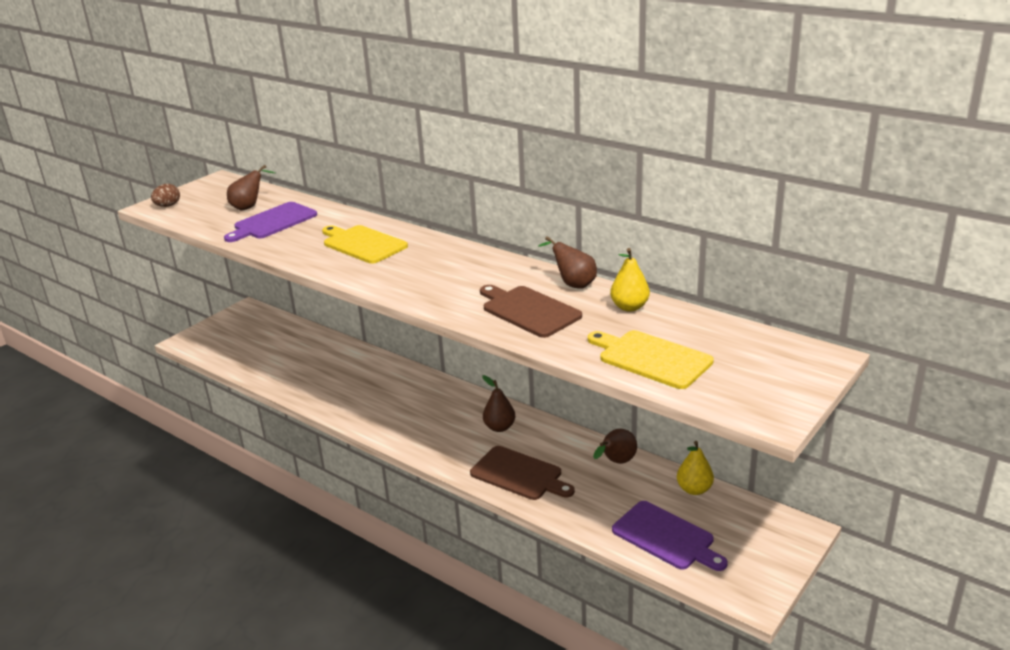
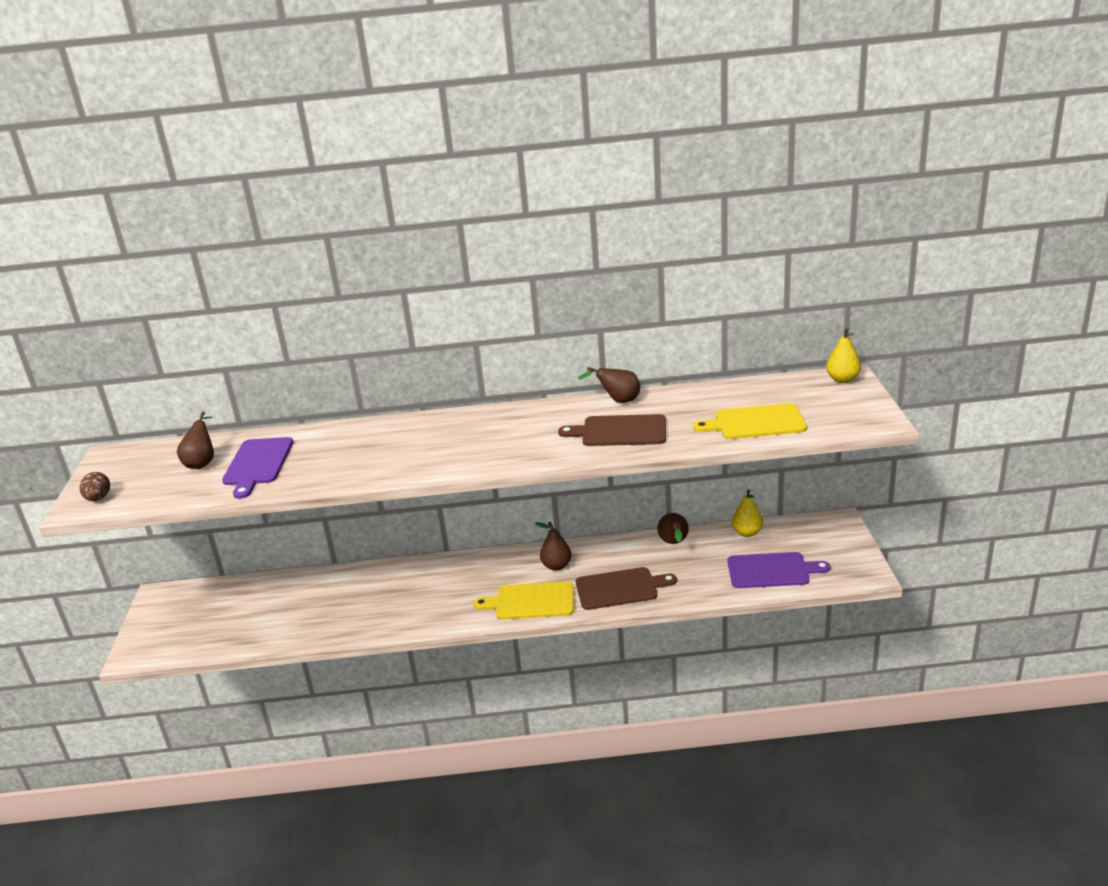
camera: 40 degrees left, 0 degrees up
(362, 244) = (387, 445): yellow cutting board -> yellow cutting board (531, 601)
(629, 307) = (684, 399): yellow pear -> yellow pear (842, 379)

